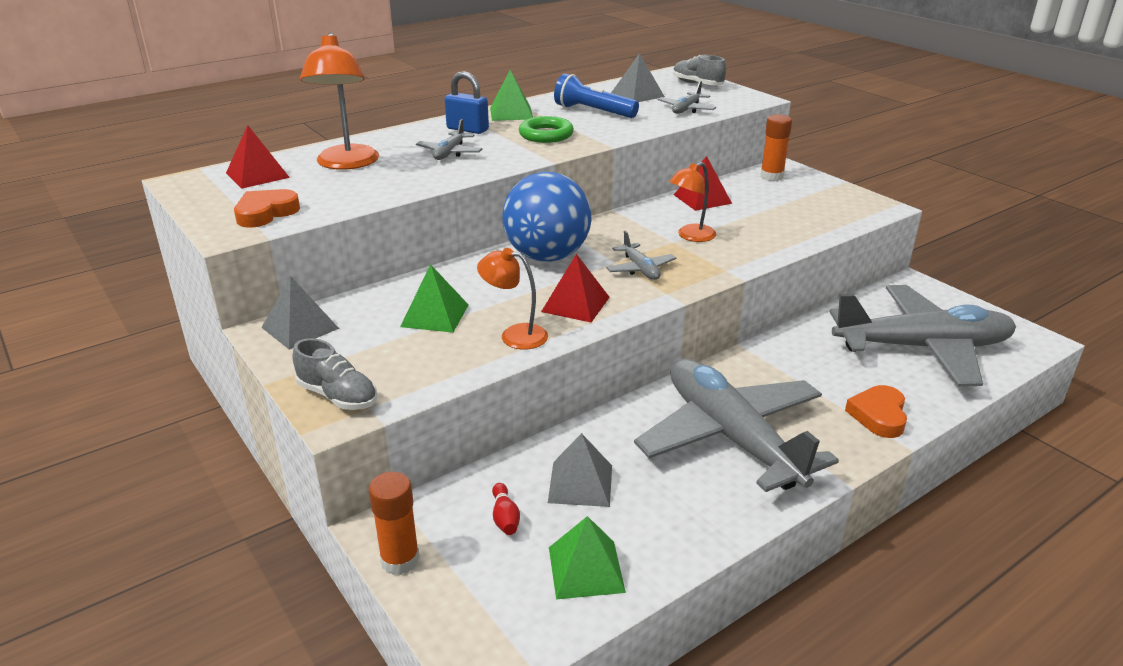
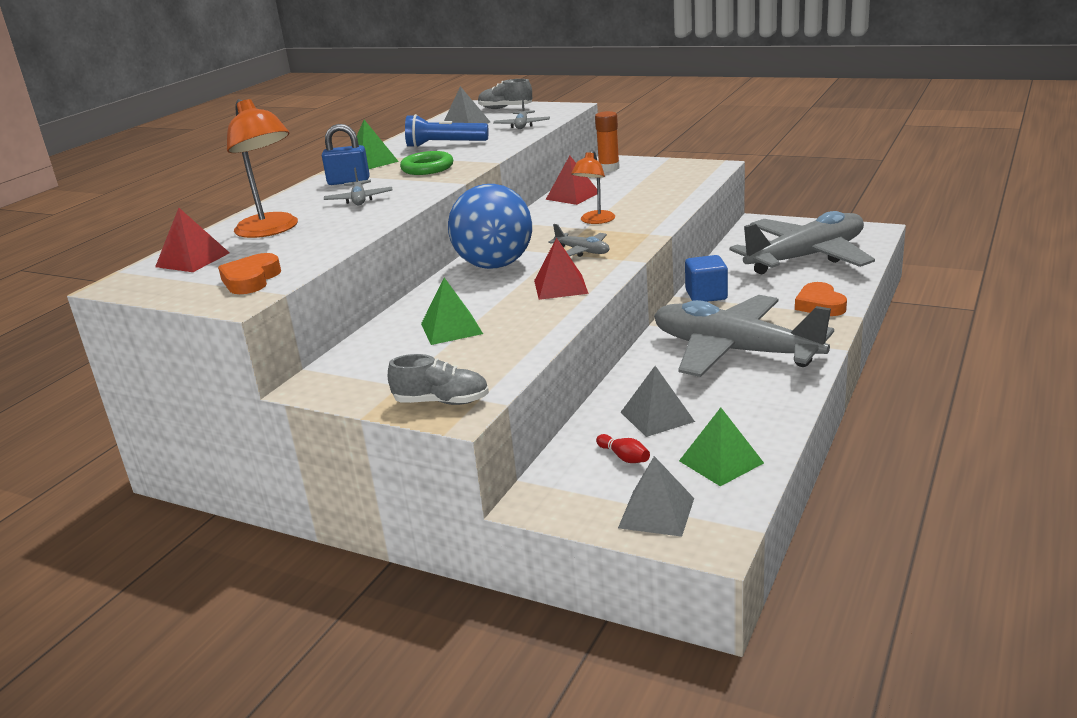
camera: 25 degrees left, 5 degrees down
(300, 328) = (338, 374): grey pyramid -> grey pyramid (656, 513)
(400, 560) = (573, 513): orange glue stick -> none
(514, 335) = (537, 319): orange lamp -> none
(769, 355) = (706, 295): none -> blue cube

